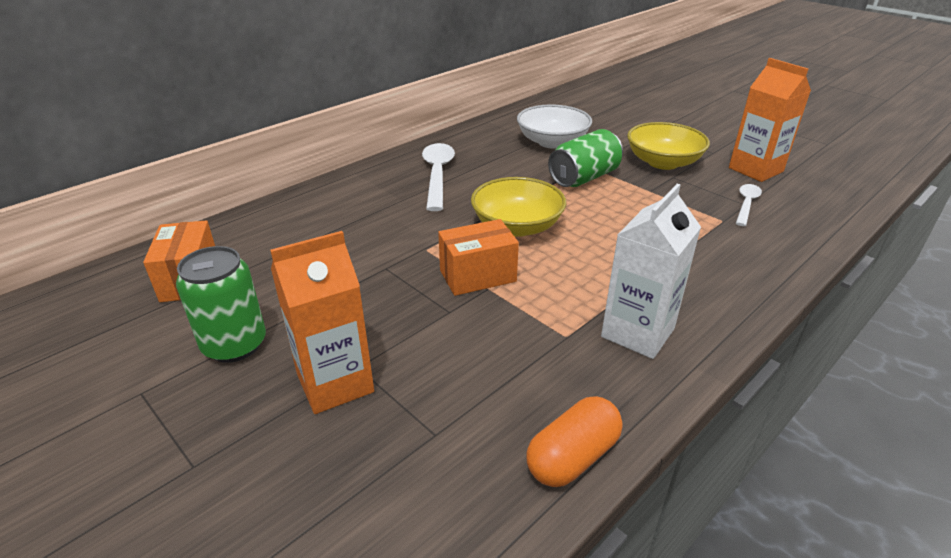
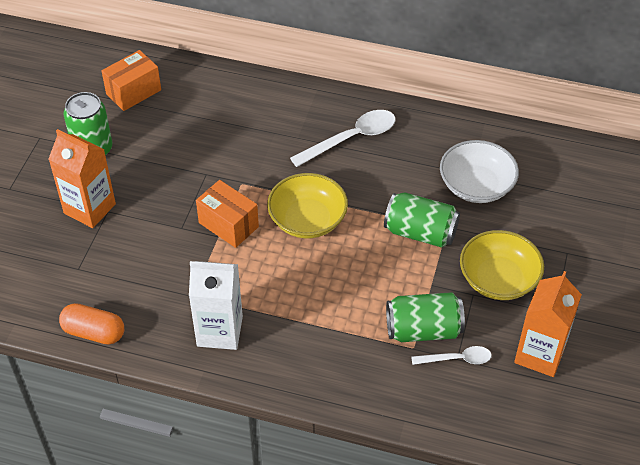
camera: 60 degrees right, 15 degrees up
(703, 209) = (423, 330): none -> green can

